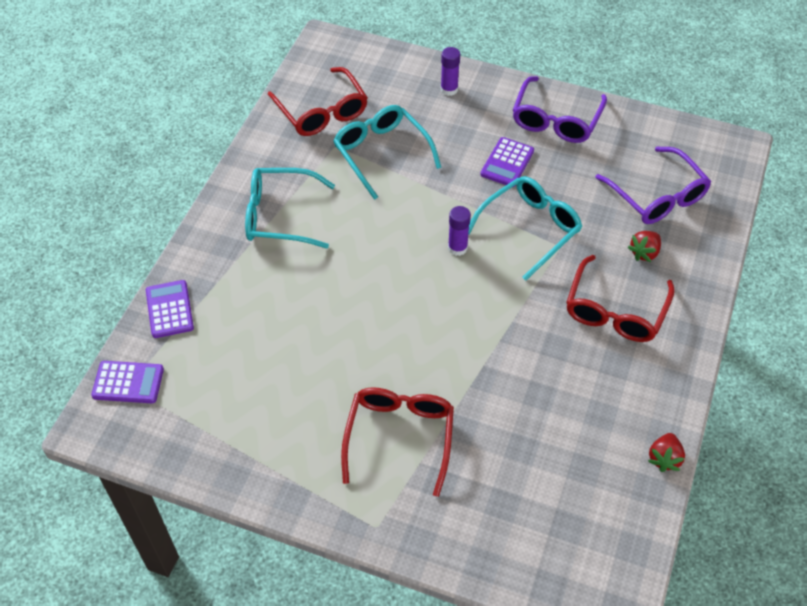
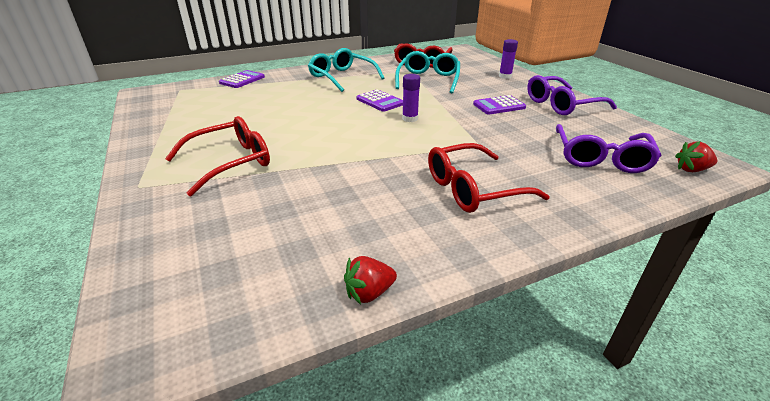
camera: 45 degrees right, 20 degrees down
(128, 382) = (182, 89): purple calculator -> purple calculator (380, 101)
(529, 229) = (469, 131): turquoise glasses -> none
(644, 253) = (546, 176): red strawberry -> red strawberry (691, 170)

